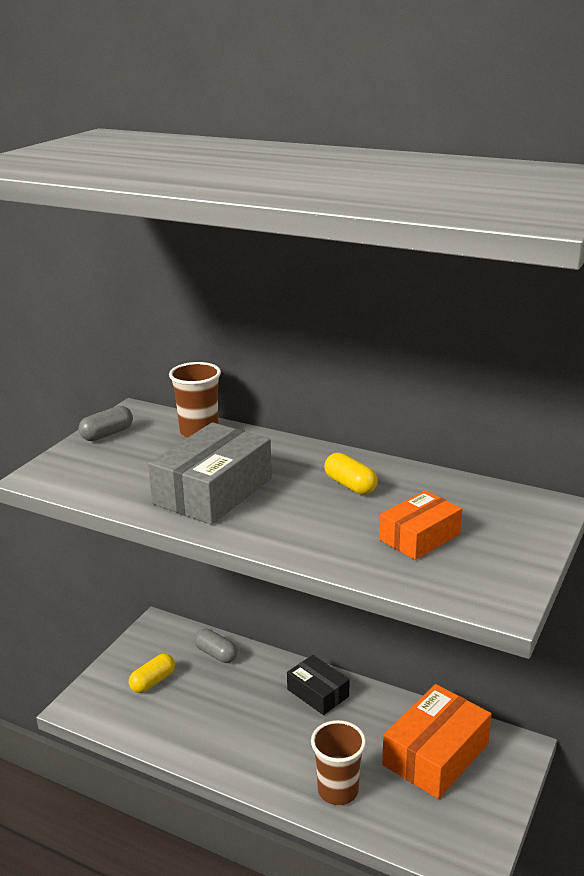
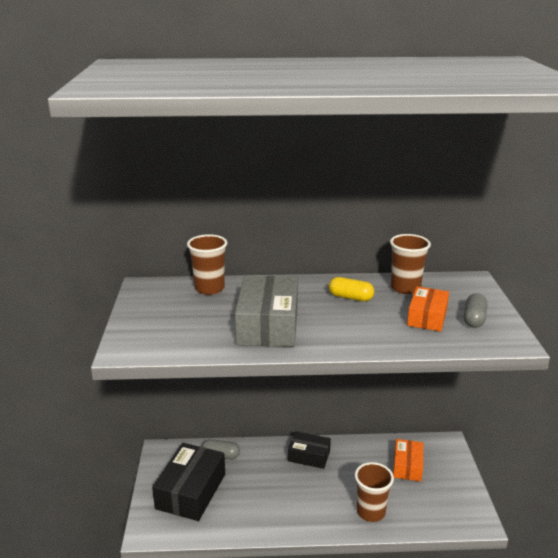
camera: 30 degrees left, 0 degrees up
(107, 434) = (141, 306): grey capsule -> grey capsule (474, 319)
(153, 681) = (191, 491): yellow capsule -> black box
(435, 754) = (407, 466): orange box -> orange box, size x0.60
(438, 491) = (405, 288): none -> brown cup

